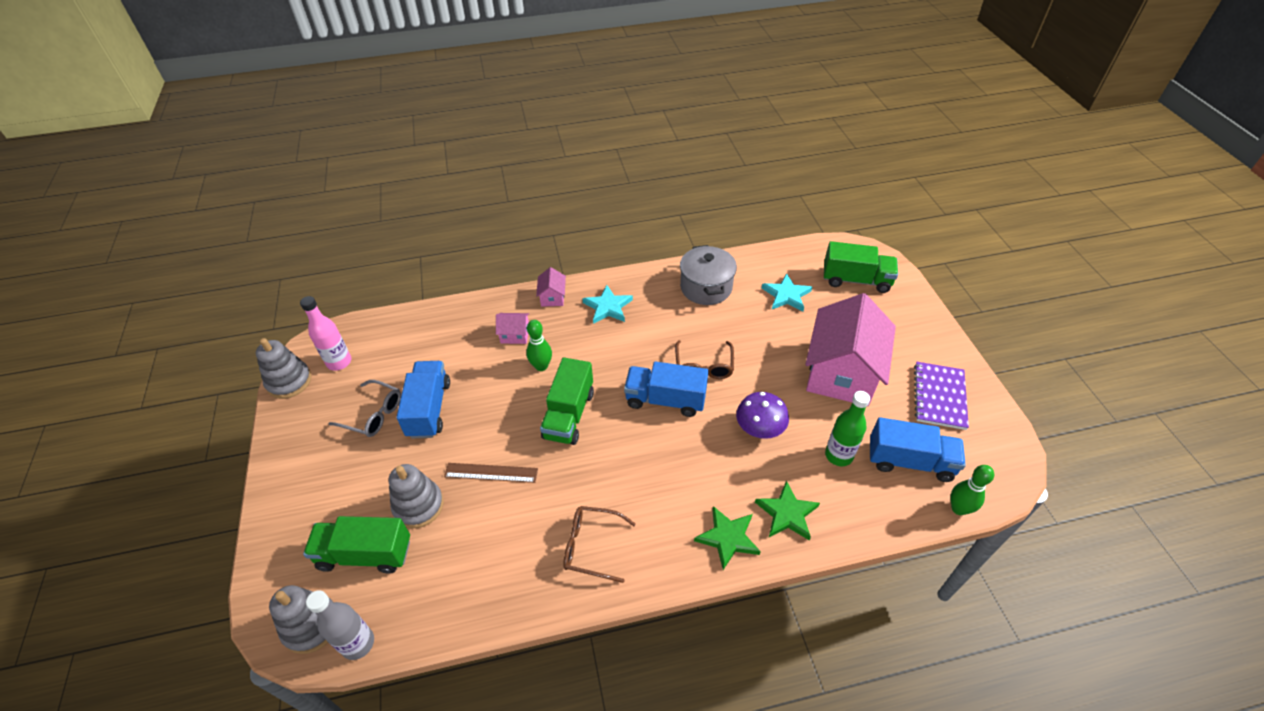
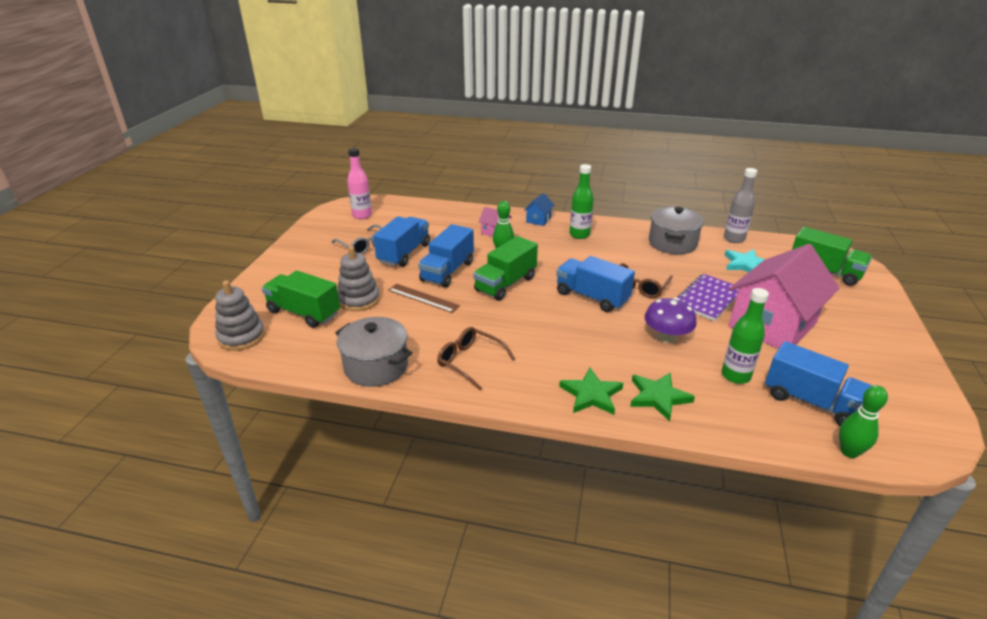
camera: 25 degrees right, 15 degrees down
(289, 381) = (323, 216): grey stacking toy -> none
(358, 643) = (263, 356): grey bottle -> grey bottle (734, 239)
(495, 419) = (447, 271): none -> blue truck
(497, 598) = (376, 366): none -> grey pot
(552, 297) = (538, 219): pink house -> blue house
(608, 307) = (579, 235): turquoise star -> green bottle
(939, 396) = (872, 368): purple notebook -> purple notebook (708, 299)

